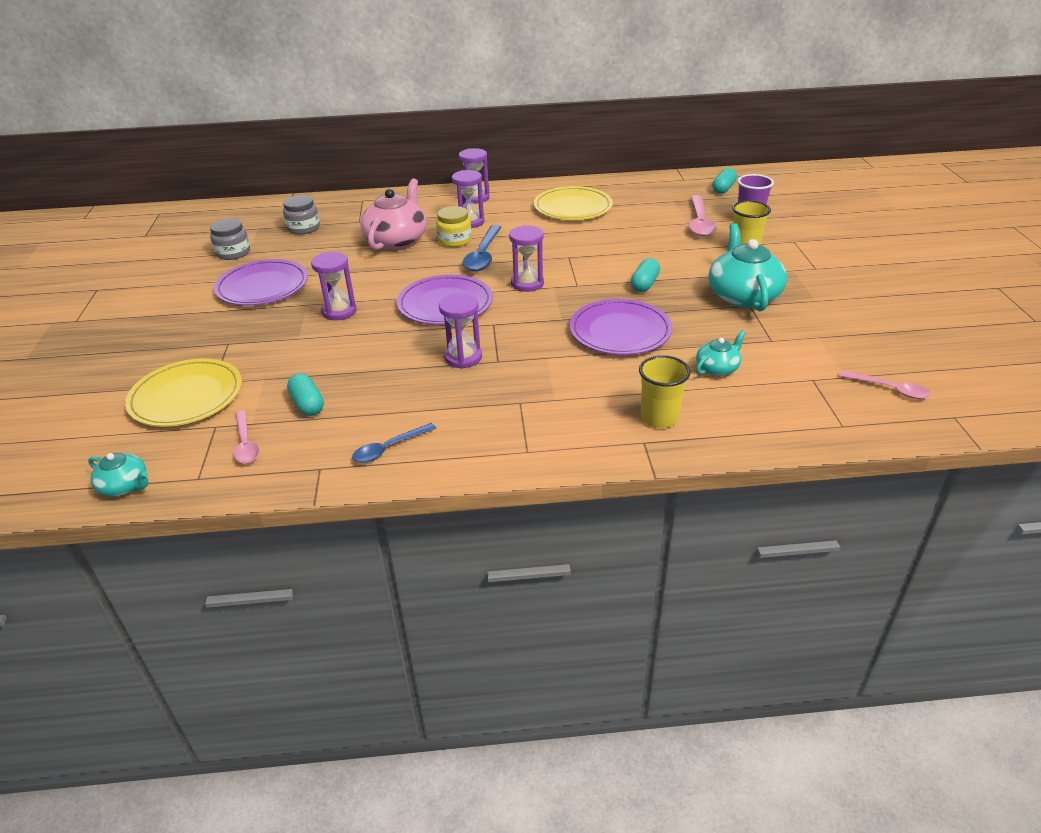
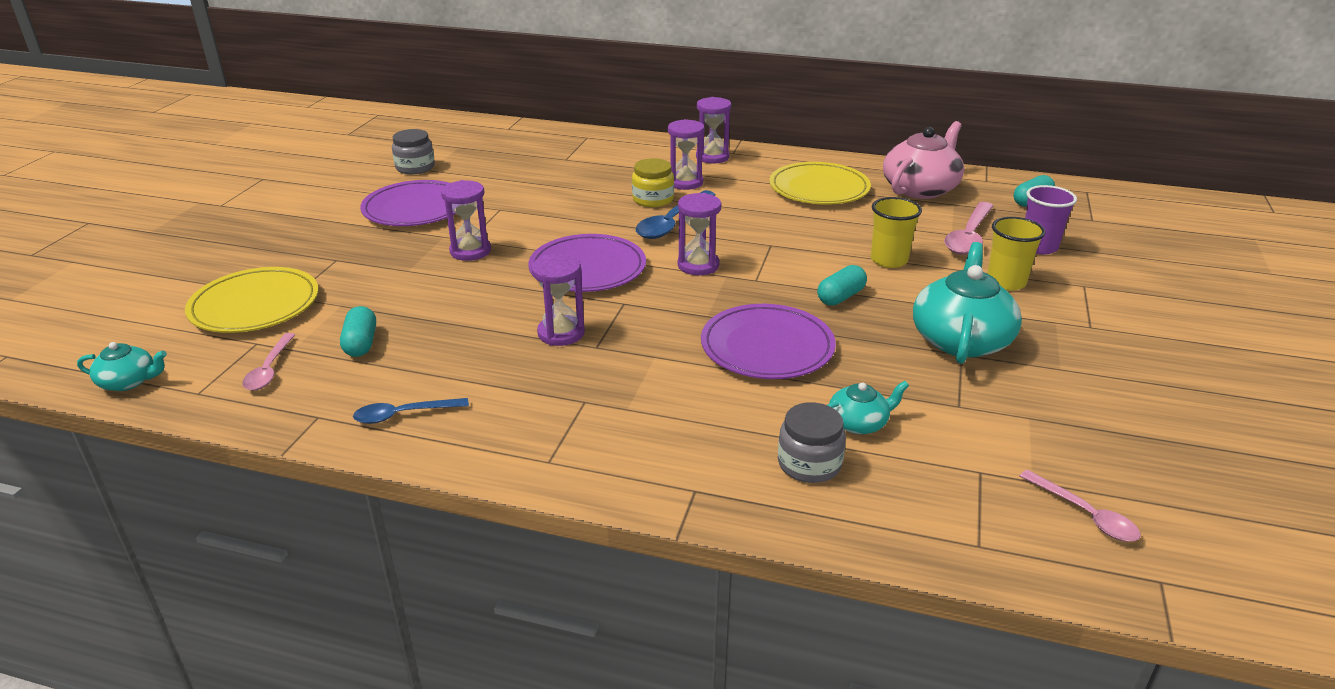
camera: 20 degrees right, 5 degrees down
(125, 486) = (129, 381): turquoise teapot -> turquoise teapot turned 45 degrees counterclockwise
(303, 228) = (504, 155): grey jar -> grey jar (809, 464)
(397, 240) = (590, 187): pink teapot -> pink teapot (920, 189)
(659, 418) = (737, 465): yellow cup -> yellow cup (889, 260)

